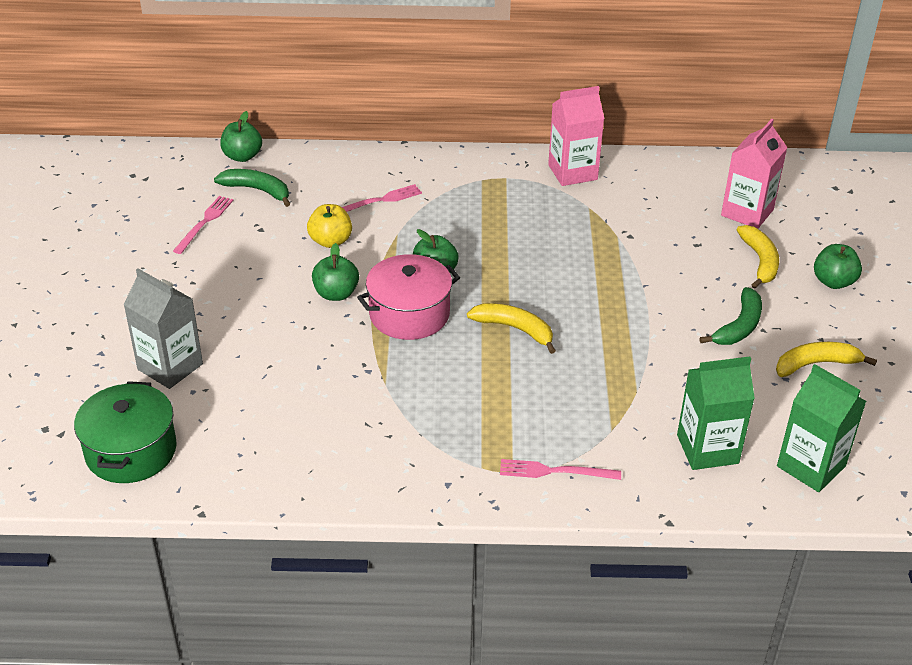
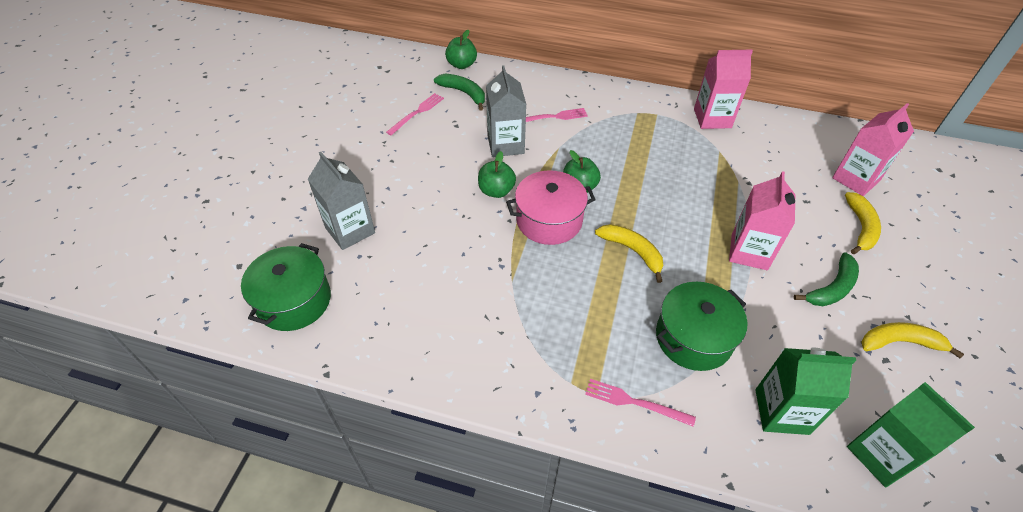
camera: 15 degrees right, 10 degrees up
(330, 241) = (505, 144): yellow apple -> grey carton
(602, 400) = (693, 338): none -> green pot
(644, 307) = (749, 252): none -> pink carton
(833, 282) = (927, 260): green apple -> none

